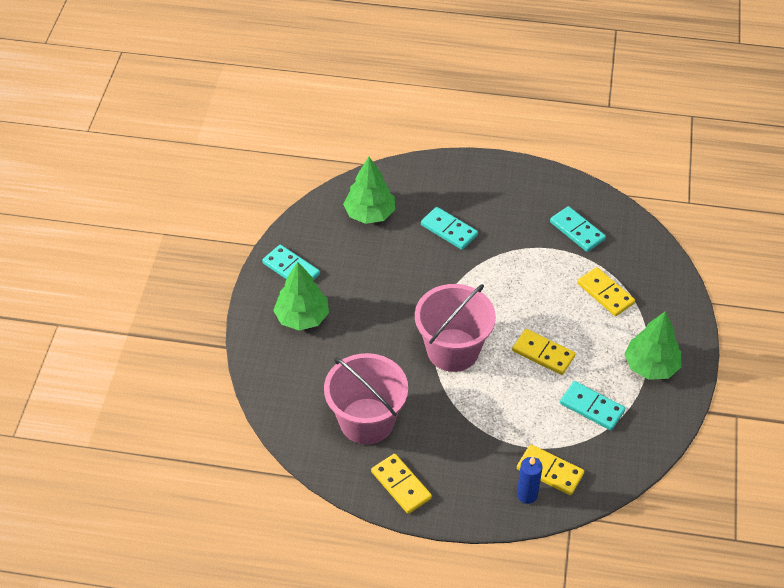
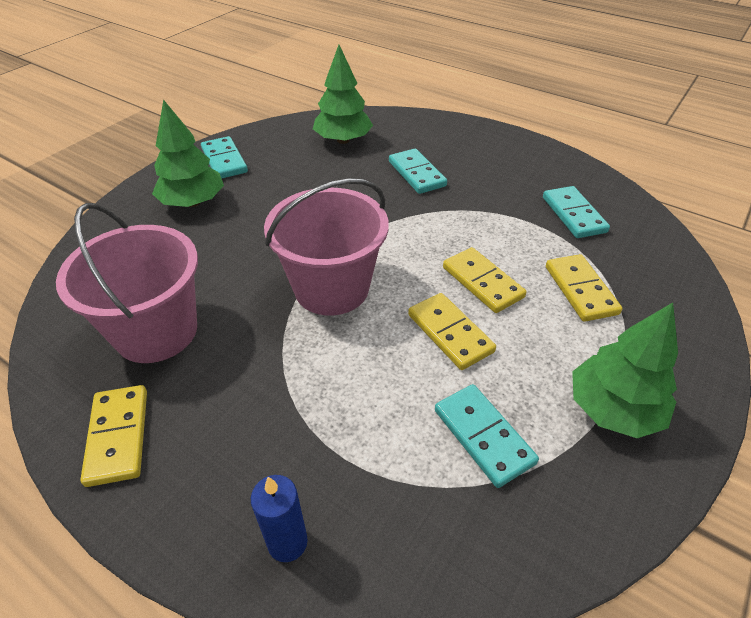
camera: 25 degrees right, 5 degrees down
(550, 471) = (353, 516): yellow domino -> yellow domino (482, 282)

